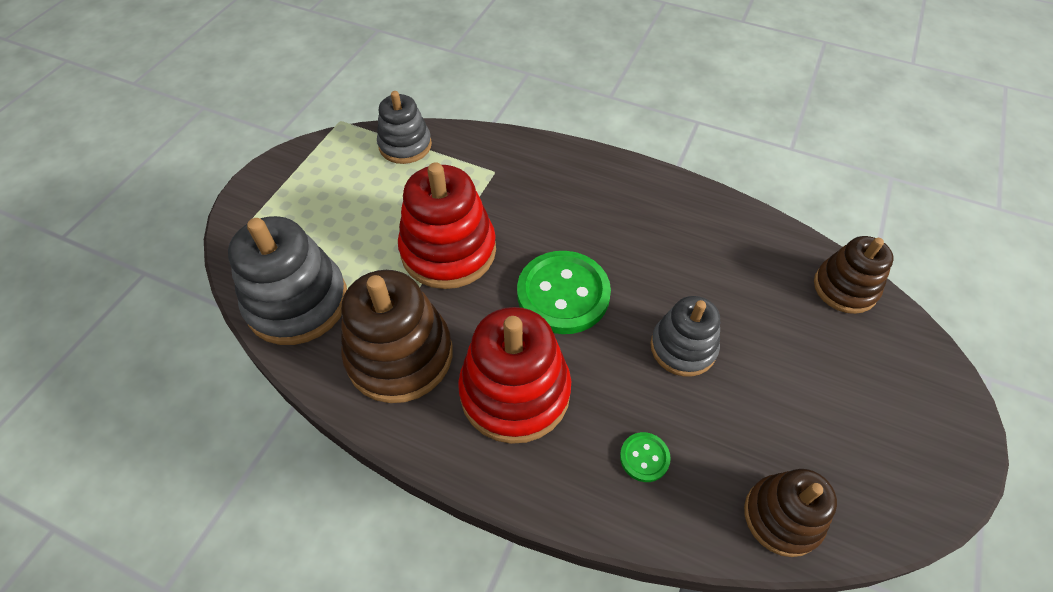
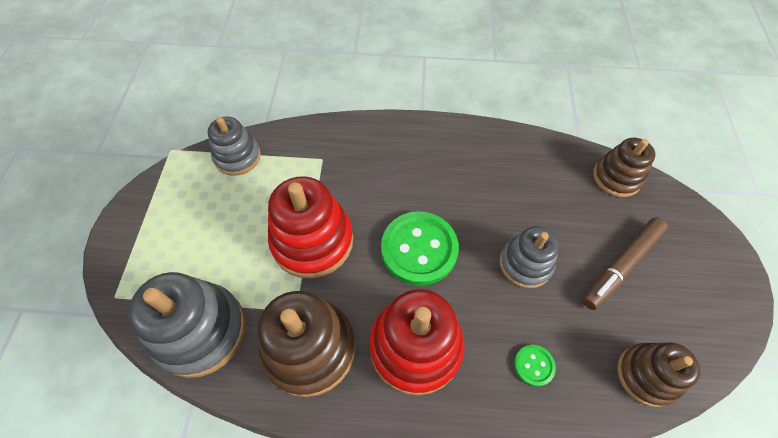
camera: 20 degrees left, 5 degrees up
(805, 387) = (621, 266): none -> brown marker

